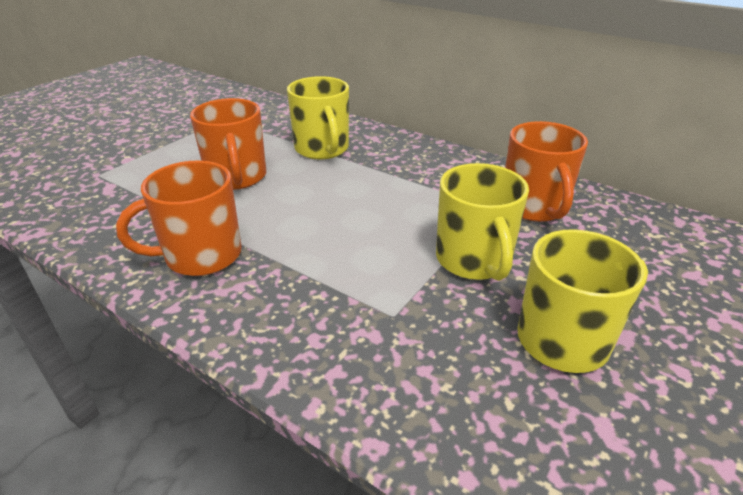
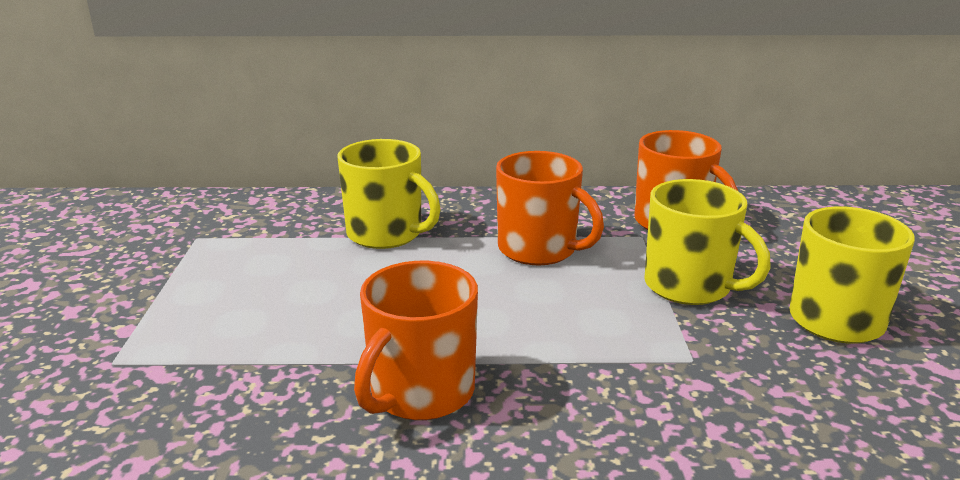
camera: 35 degrees left, 10 degrees down
(237, 177) = (328, 297): orange mug -> orange mug (539, 250)

